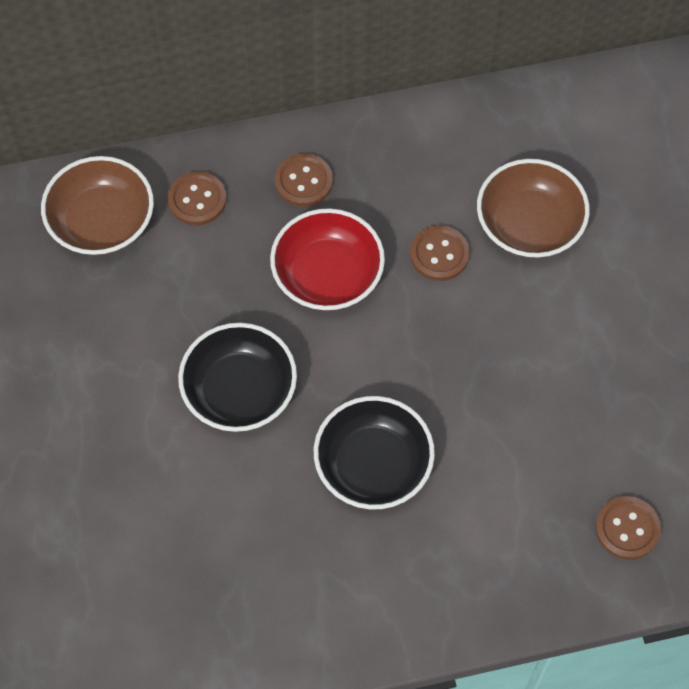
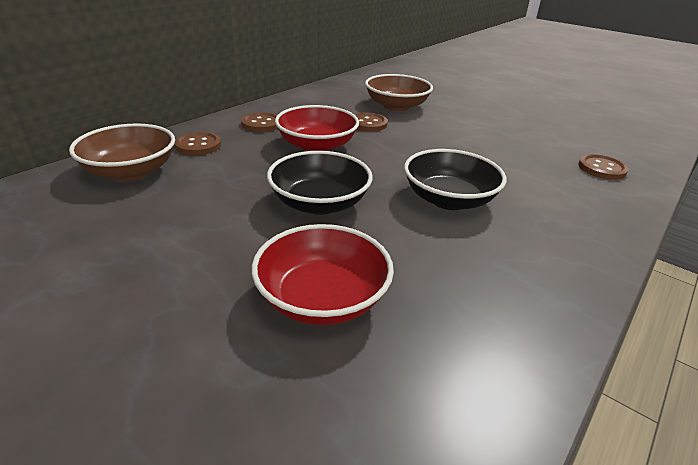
camera: 40 degrees left, 30 degrees down
(144, 515) = (322, 298): none -> red bowl

